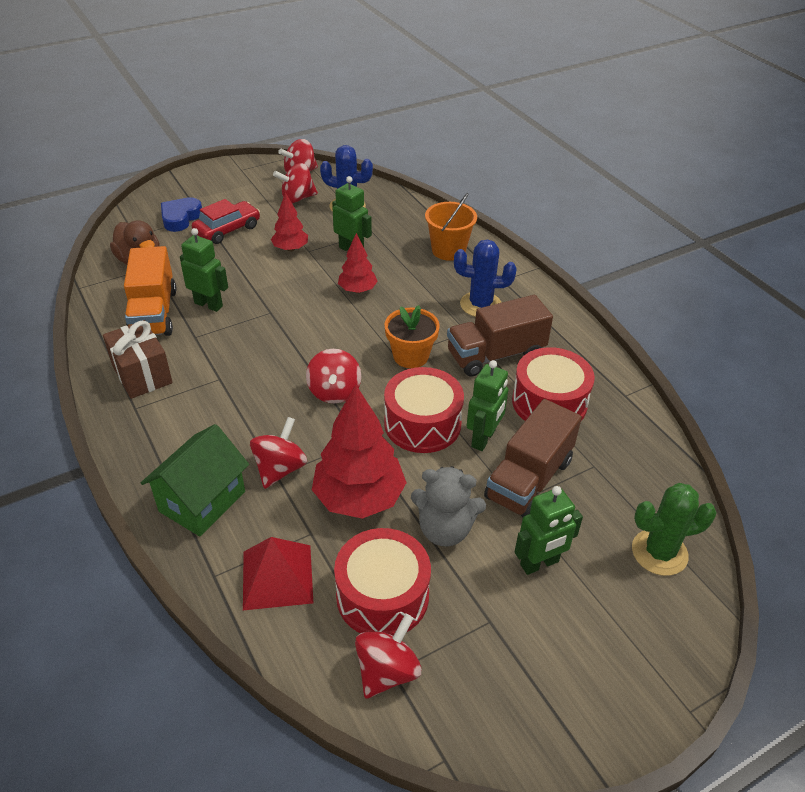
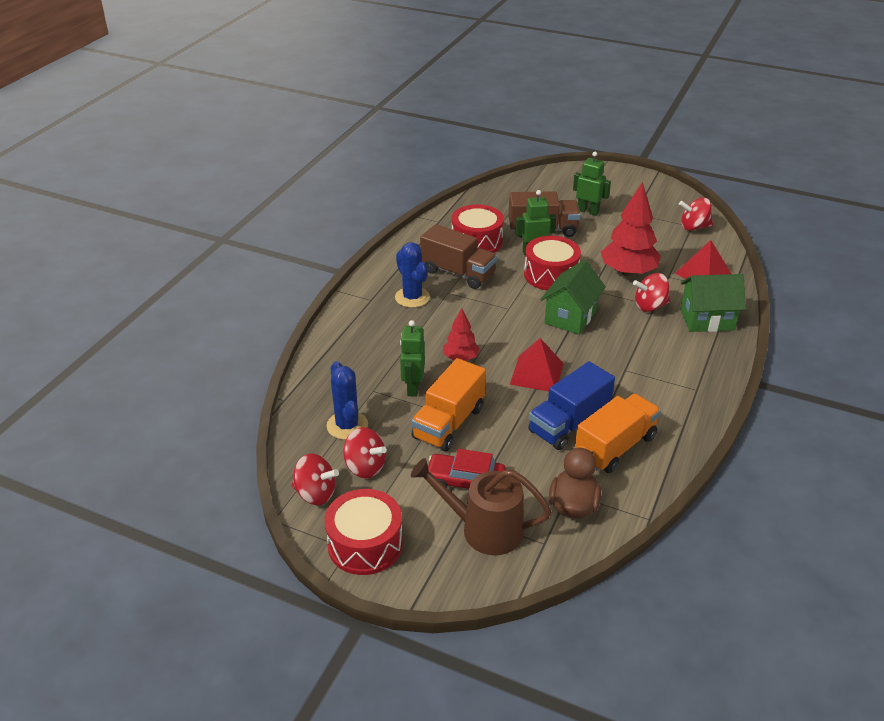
camera: 125 degrees left, 5 degrees down
(142, 374) = (671, 407): brown gift -> none
(180, 218) = (483, 529): blue heart -> brown watering can
(208, 304) = (569, 423): green robot -> blue truck
(285, 321) = (536, 373): none -> red pyramid
(290, 249) = (449, 423): red tree -> orange truck
(334, 392) = (570, 317): red spinning top -> green house
(382, 596) = (666, 242): red drum -> red drum (365, 544)
(411, 356) = (500, 303): orange flower pot -> none
(445, 529) = (607, 241): grey teddy bear -> none
(448, 250) = (358, 338): orange bucket -> none
(659, 552) = (538, 186): green cactus -> none

